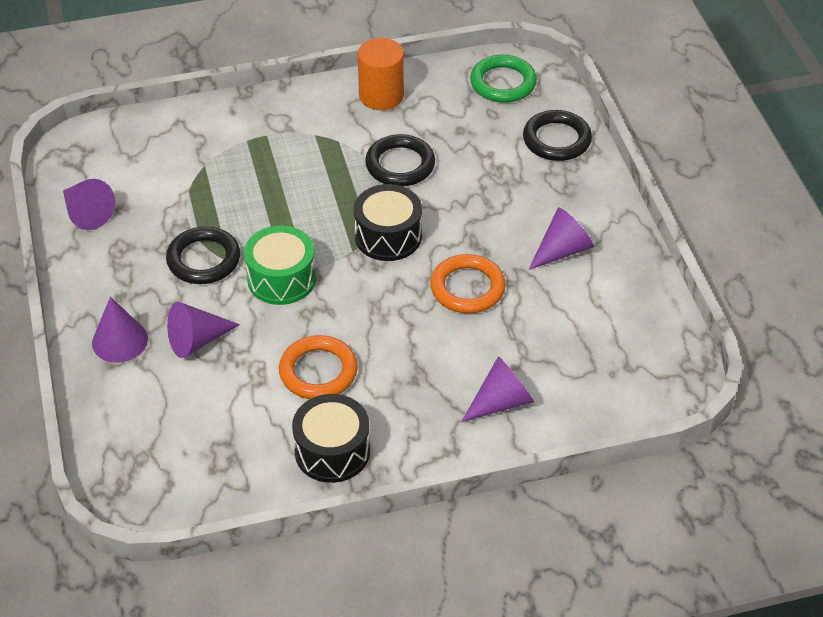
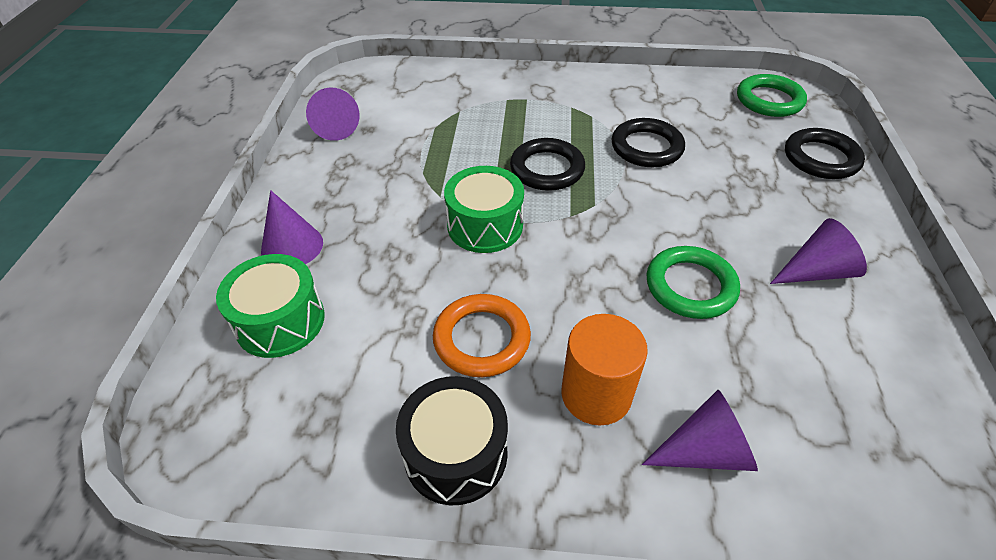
camera: 20 degrees right, 0 degrees up
(149, 402) = (280, 321): none -> green drum
(197, 341) = (367, 267): purple cone -> none
(203, 259) = (417, 189): black ring -> black ring (547, 169)
(381, 95) = (645, 89): orange cylinder -> orange cylinder (596, 394)
(388, 236) = (613, 210): black drum -> none
(467, 288) = (690, 286): orange ring -> green ring

